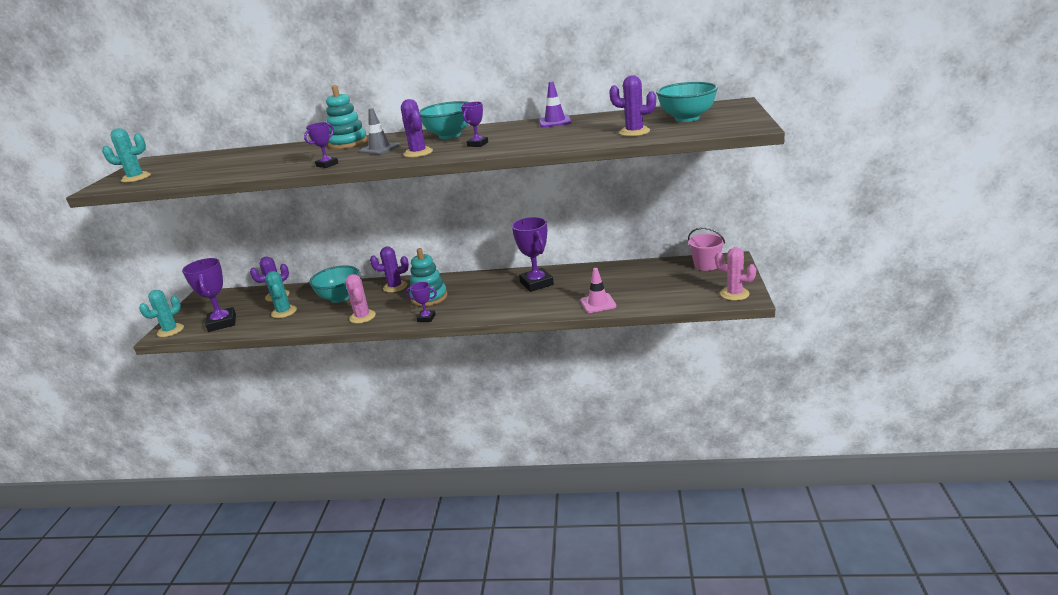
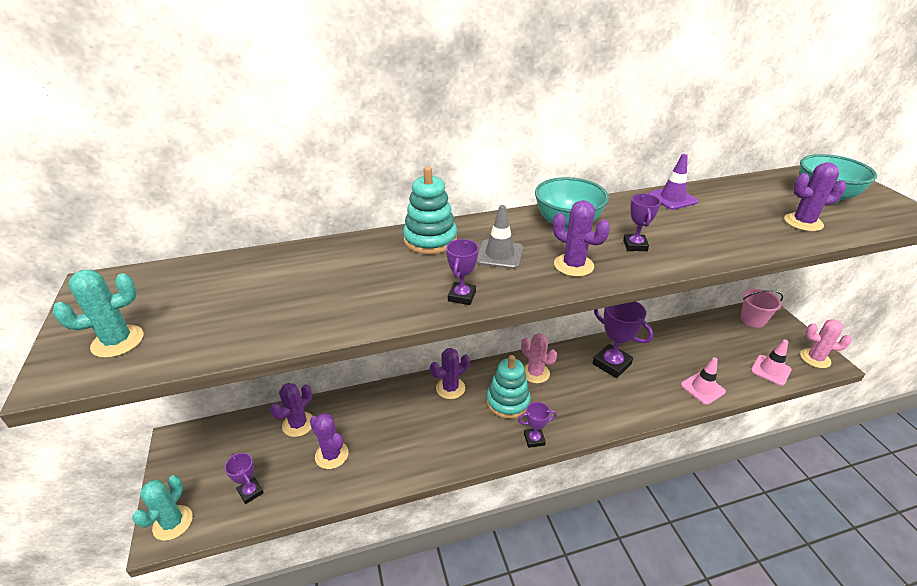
camera: 25 degrees left, 10 degrees up
(222, 323) = (250, 492): purple trophy -> purple trophy, size x0.53
(284, 312) = (331, 455): turquoise cactus -> purple cactus
(340, 298) = (392, 417): turquoise bowl -> none
(362, 317) = (450, 449): pink cactus -> pink cactus (535, 373)
(678, 298) = (770, 370): none -> pink traffic cone

